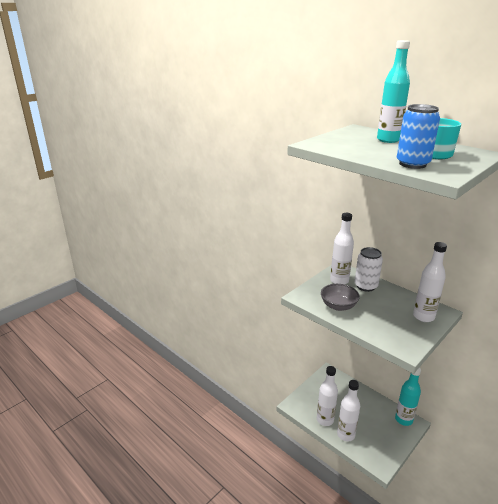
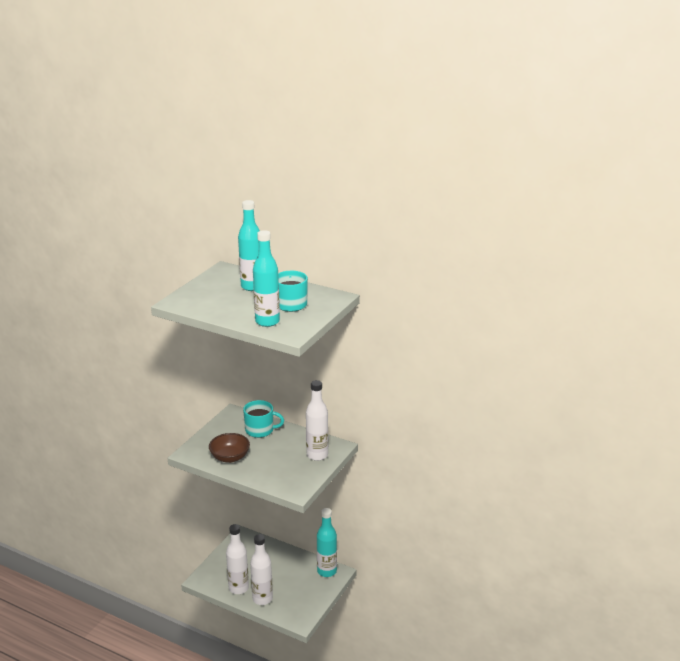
camera: 15 degrees left, 0 degrees up
(338, 306) = (230, 457): grey bowl -> brown bowl
(339, 281) = (231, 428): white bottle -> none
(365, 286) = (260, 430): white can -> turquoise mug
(412, 164) = (267, 322): blue can -> turquoise bottle

